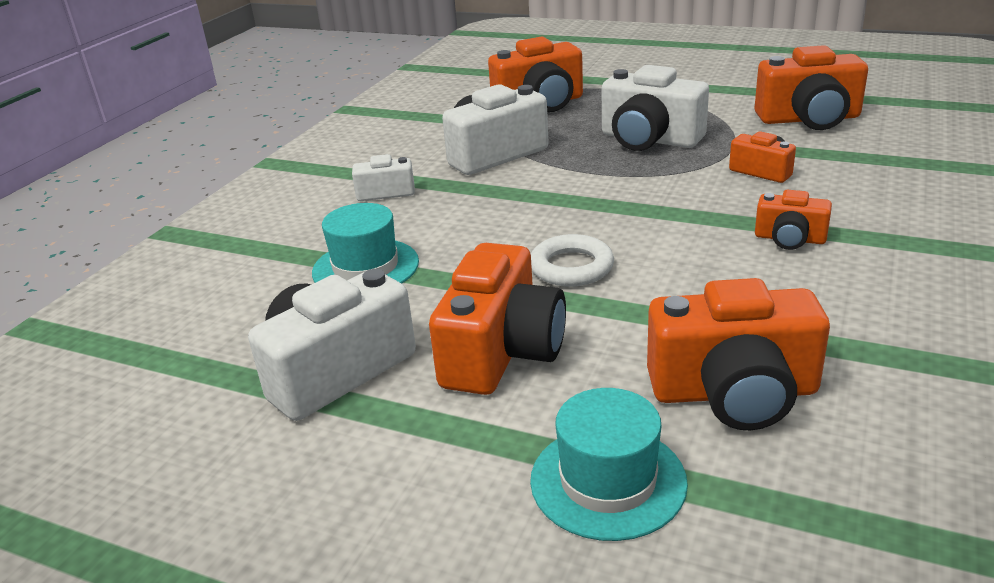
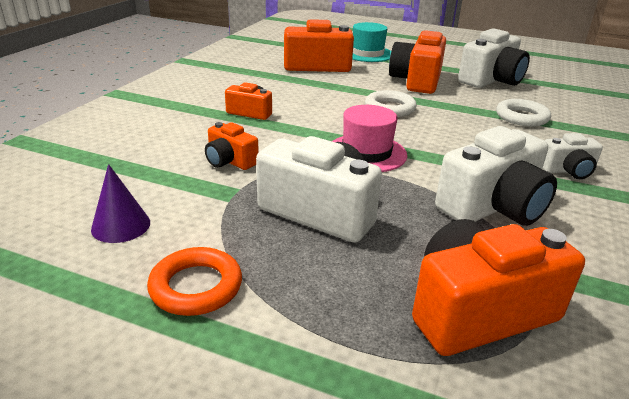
camera: 175 degrees right, 0 degrees up
(365, 267) = (521, 117): turquoise hat -> white ring
(609, 192) = (366, 153): none -> pink hat
(720, 99) = (196, 287): none -> orange ring
(809, 119) = (121, 225): orange camera -> purple cone

